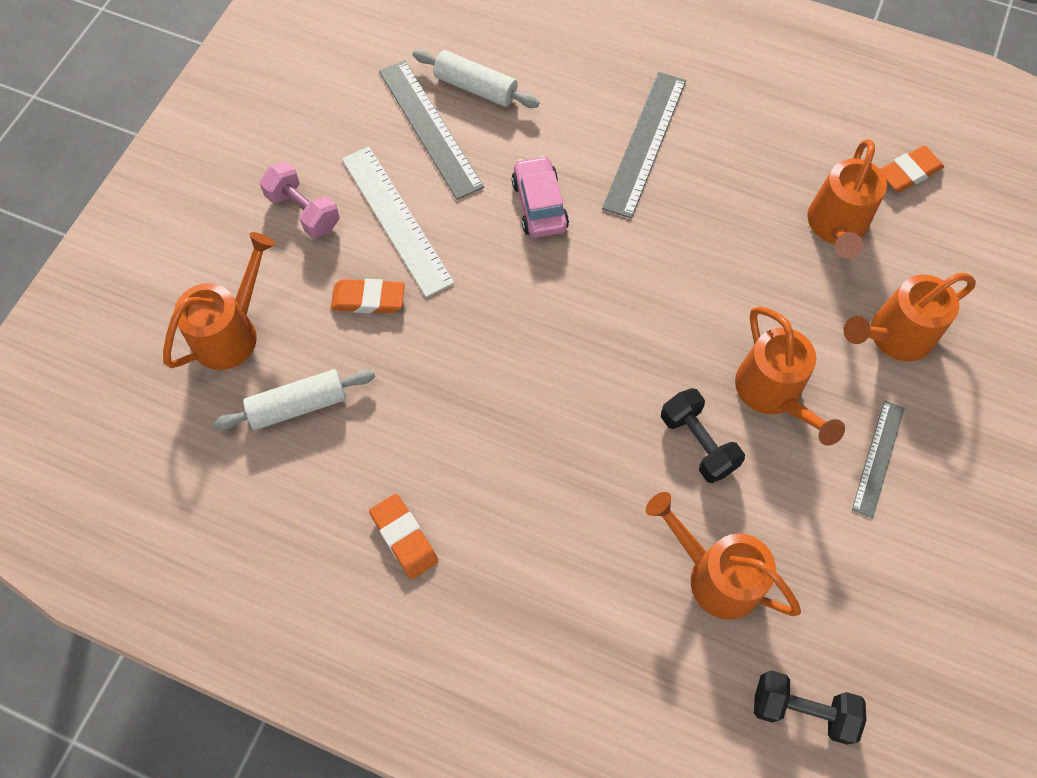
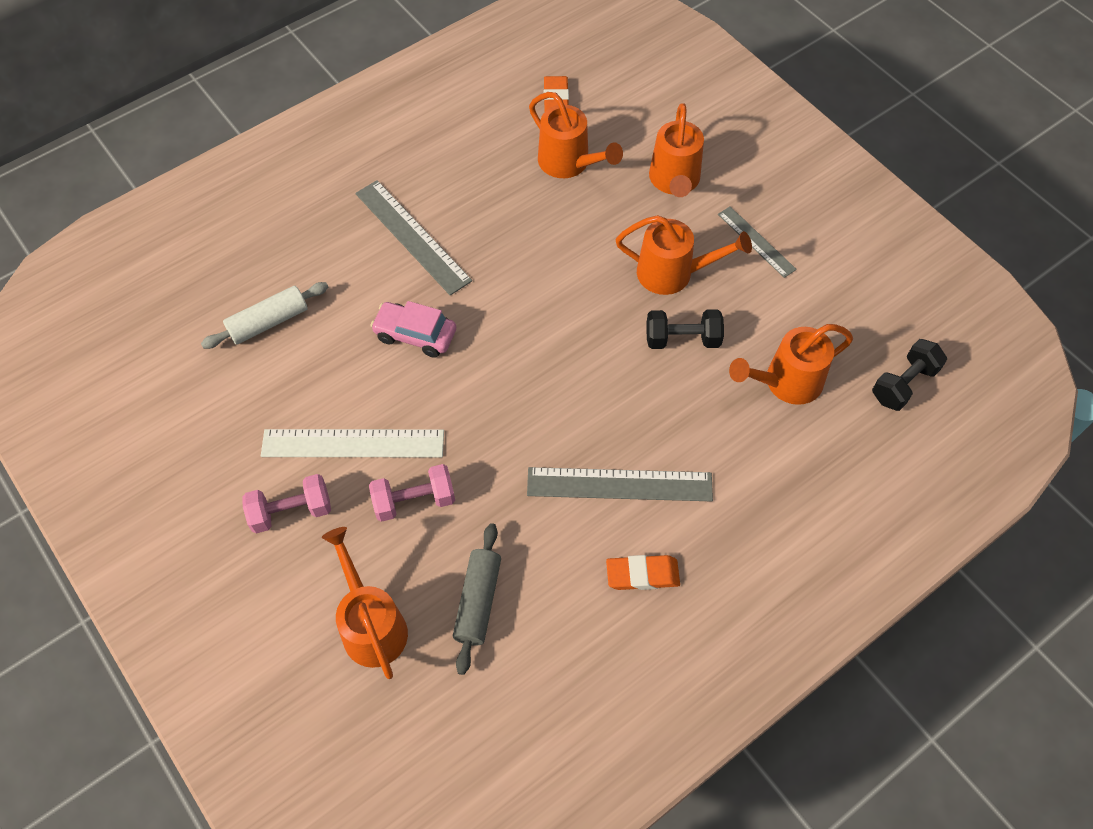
camera: 60 degrees left, 5 degrees down
(298, 405) = (478, 601): white rolling pin -> grey rolling pin
(368, 299) = (414, 501): orange eraser -> pink dumbbell
(430, 128) = (282, 375): grey ruler -> grey ruler (619, 484)

